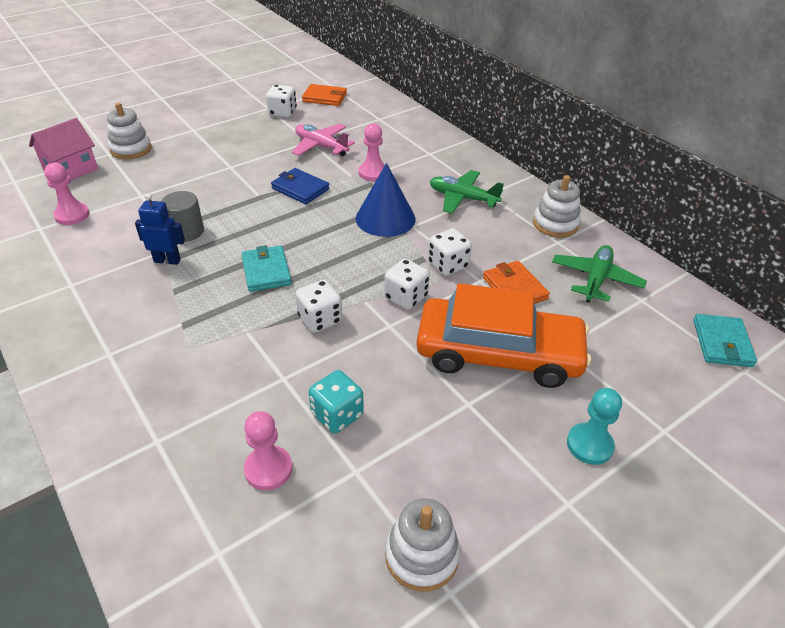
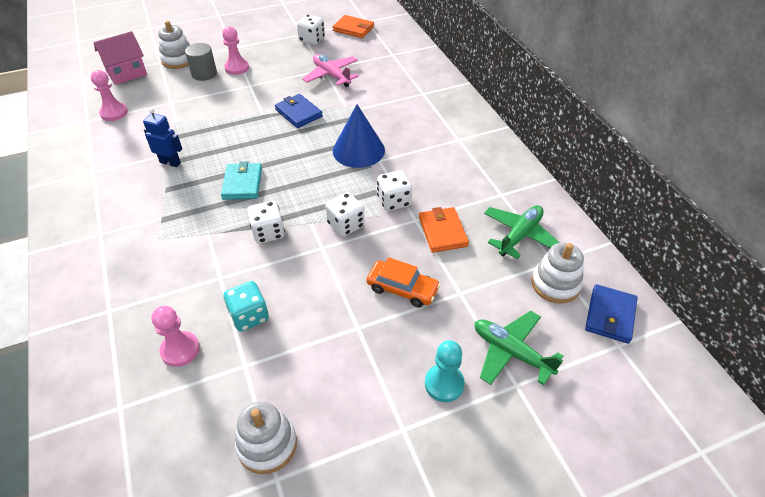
camera: 15 degrees right, 5 degrees up
(186, 231) = (194, 139): grey cylinder -> grey cylinder (204, 74)
(373, 173) = (365, 106): pink pawn -> pink pawn (237, 68)
(462, 198) = (433, 140): green plane -> green plane (511, 352)
(498, 353) = (402, 288): orange car -> orange car, size x0.49
(555, 224) = (507, 177): white stacking toy -> white stacking toy (555, 284)
(722, 343) = (610, 315): turquoise wallet -> blue wallet

